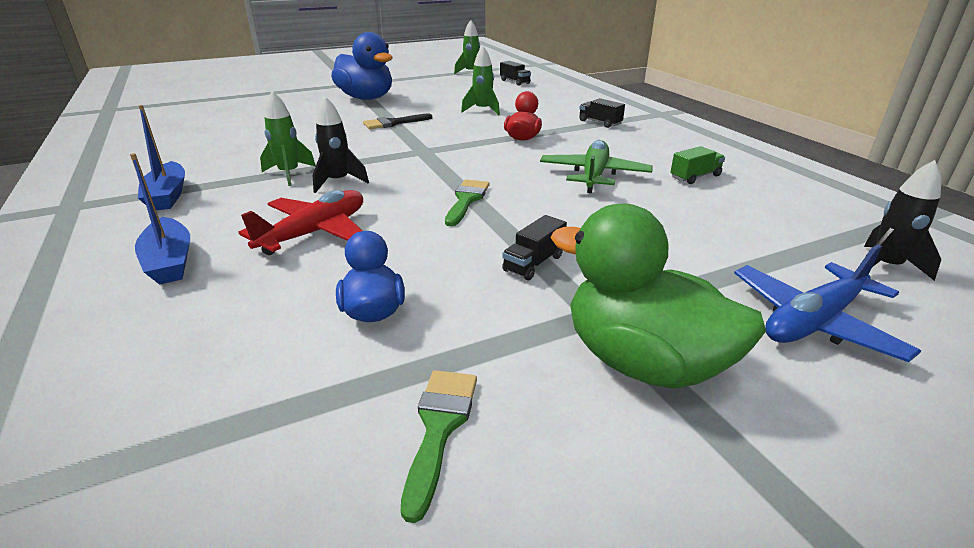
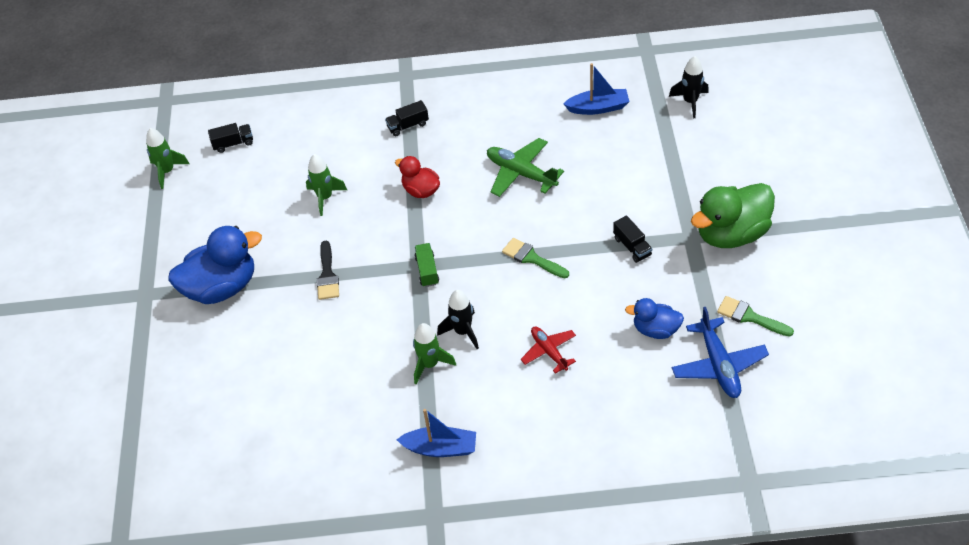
camera: 65 degrees left, 20 degrees up
(170, 261) = (560, 432): blue boat -> blue boat (598, 108)
(315, 233) = (549, 351): red plane -> red plane, size x0.64
(695, 177) = (548, 119): green truck -> green truck (427, 270)
(813, 321) = (723, 158): blue plane -> blue plane (718, 365)

